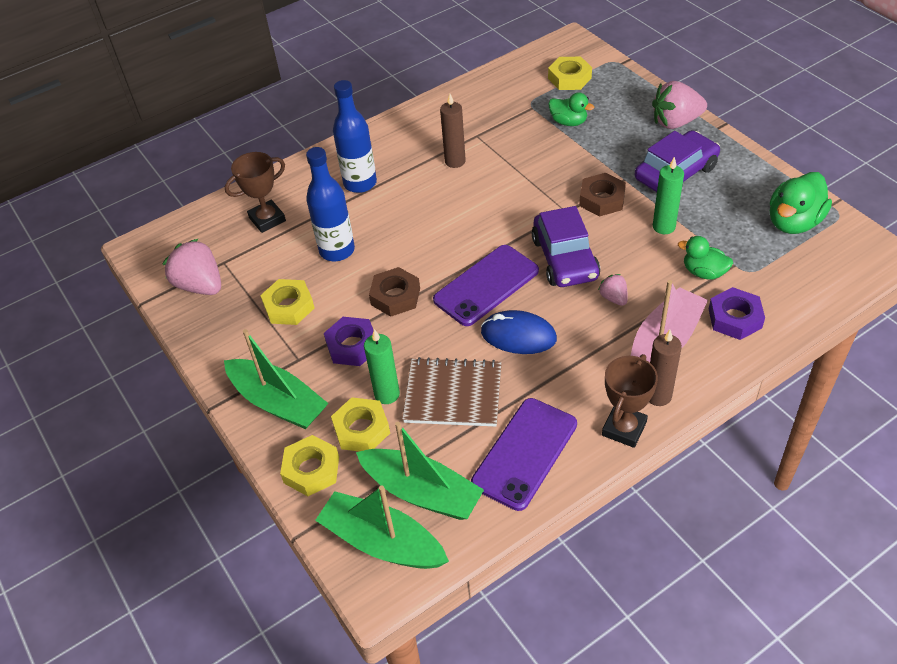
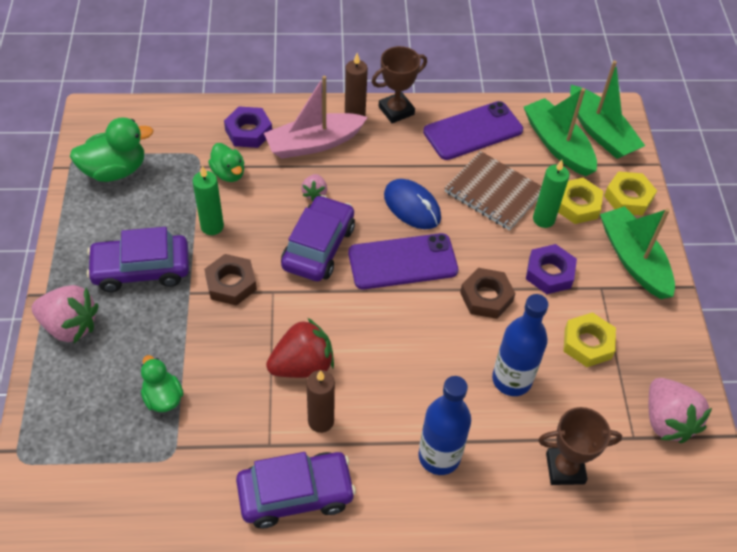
camera: 155 degrees left, 5 degrees up
(437, 124) = (295, 494): none -> purple car
(497, 182) = (302, 365): none -> red strawberry
(569, 78) = (93, 466): yellow nut -> none

